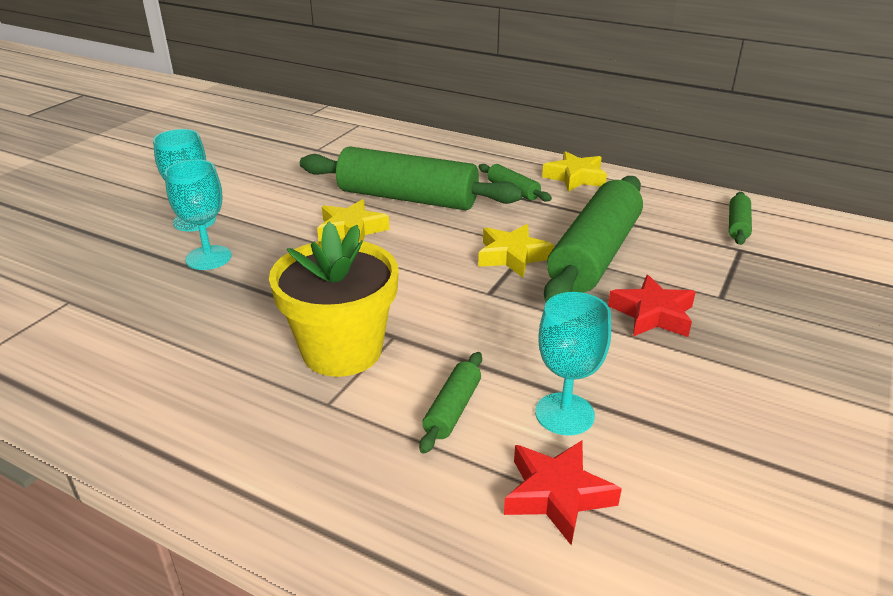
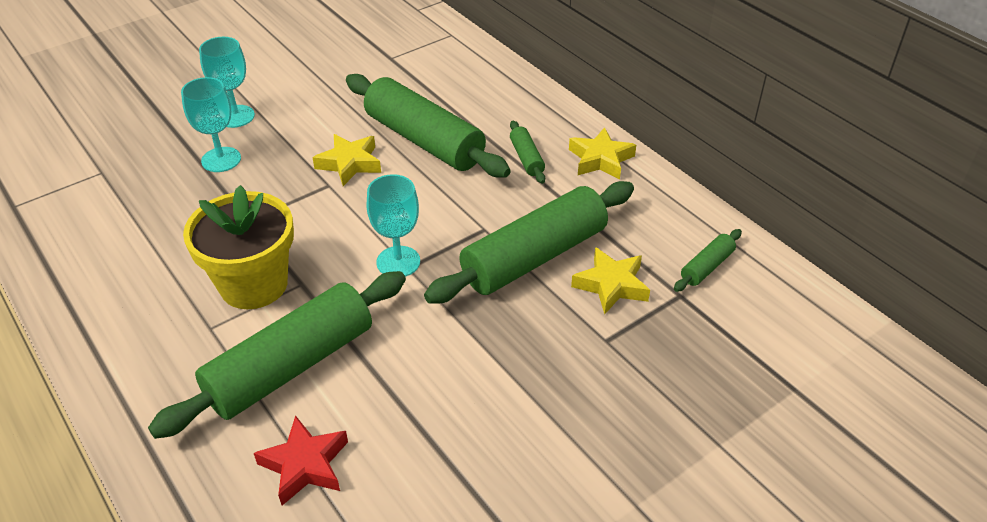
camera: 25 degrees right, 10 degrees up
(453, 409) = (291, 366): green rolling pin -> green rolling pin, size x2.31
(512, 256) = (460, 235): yellow star -> yellow star (611, 285)
(564, 414) = (368, 402): turquoise goblet -> turquoise goblet (398, 262)
(652, 314) = (526, 337): red star -> none

